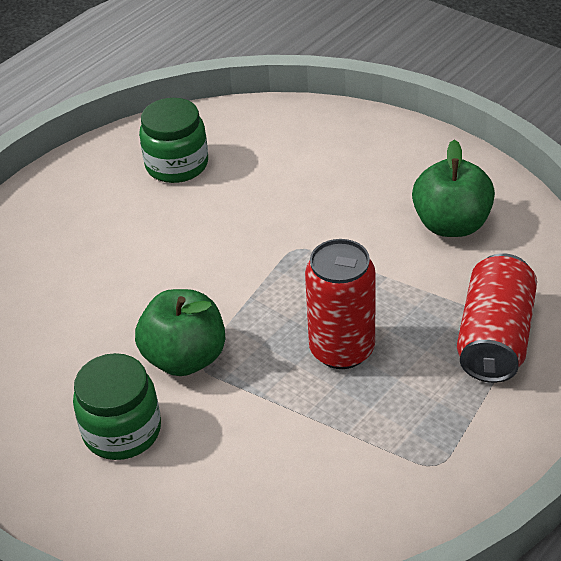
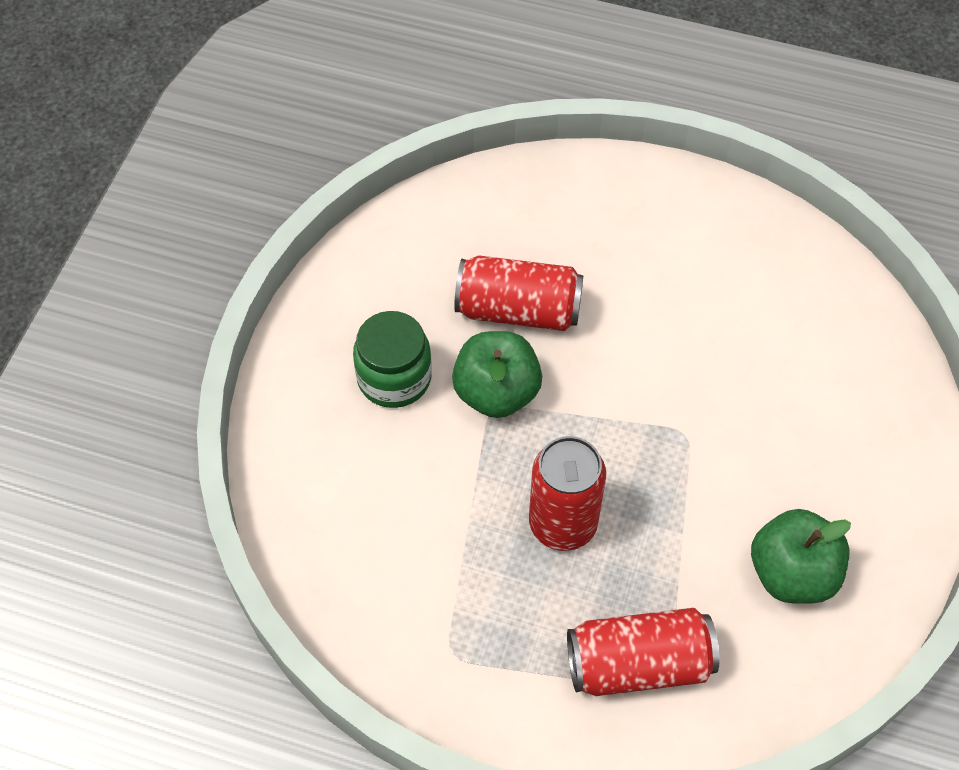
camera: 65 degrees right, 15 degrees up
(108, 318) = (518, 310): none -> red can
(177, 165) = (755, 278): green jar -> none

